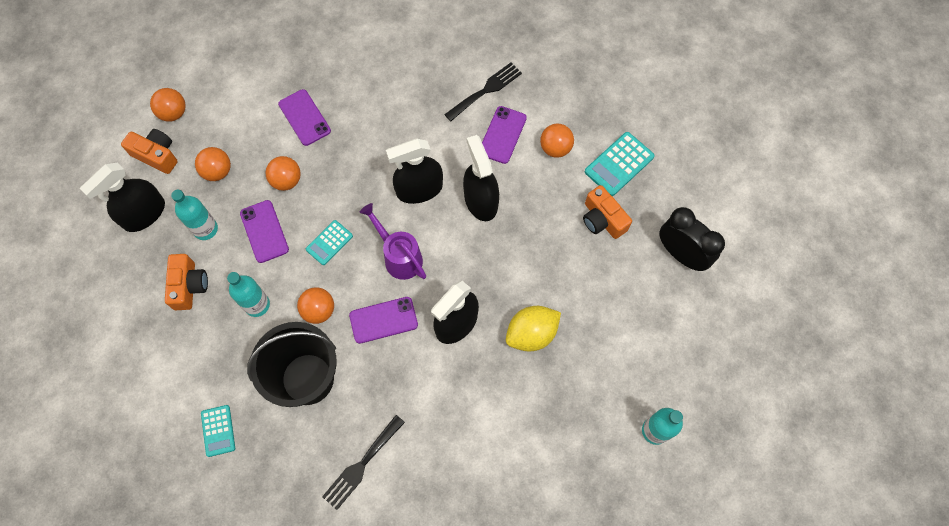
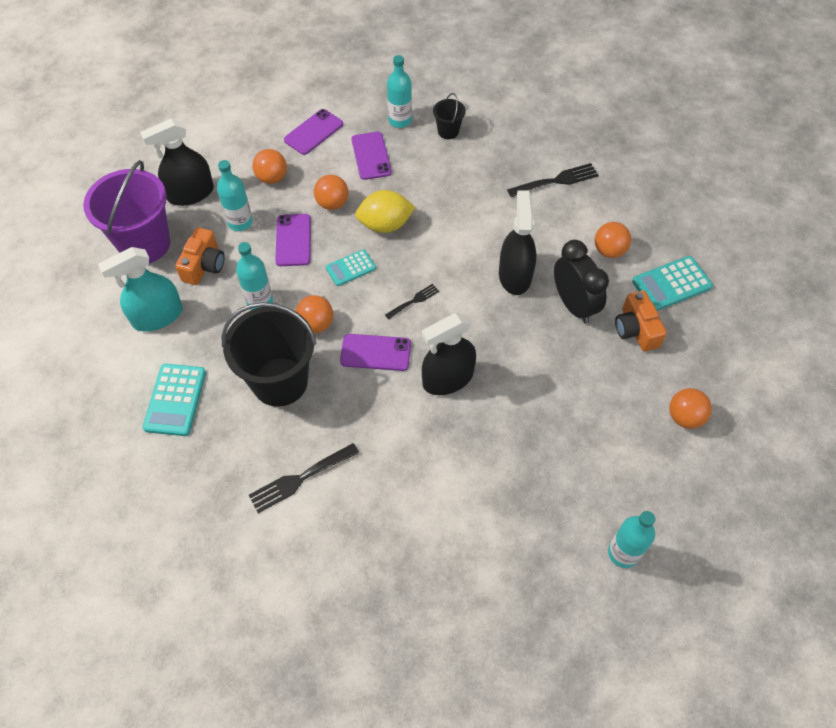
camera: 20 degrees right, 10 degrees down
(121, 282) = (145, 244): none -> purple bucket
(156, 155) = (223, 149): orange camera -> none
(166, 353) = (157, 316): none -> turquoise spray bottle
(173, 113) = (253, 119): orange ball -> orange ball (684, 417)
(218, 430) = (175, 400): turquoise calculator -> turquoise calculator, size x1.55
(318, 70) = (400, 120): none -> turquoise bottle
(368, 68) = (448, 131): none -> black bucket
(399, 256) = (414, 301): purple watering can -> black fork
(419, 189) = (457, 247): black spray bottle -> none
(502, 135) = (559, 224): purple phone -> purple phone (313, 132)
(531, 334) = (522, 413): yellow lemon -> yellow lemon (385, 225)
(681, 254) = (711, 388): black clock -> black clock (573, 305)

